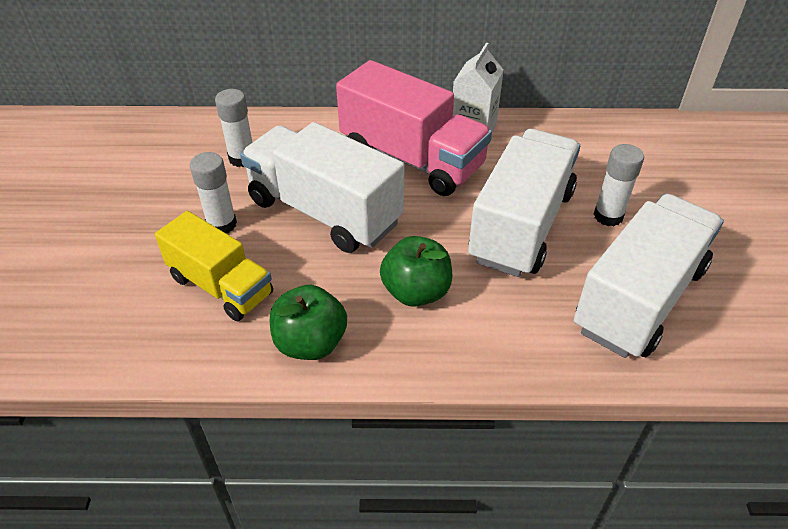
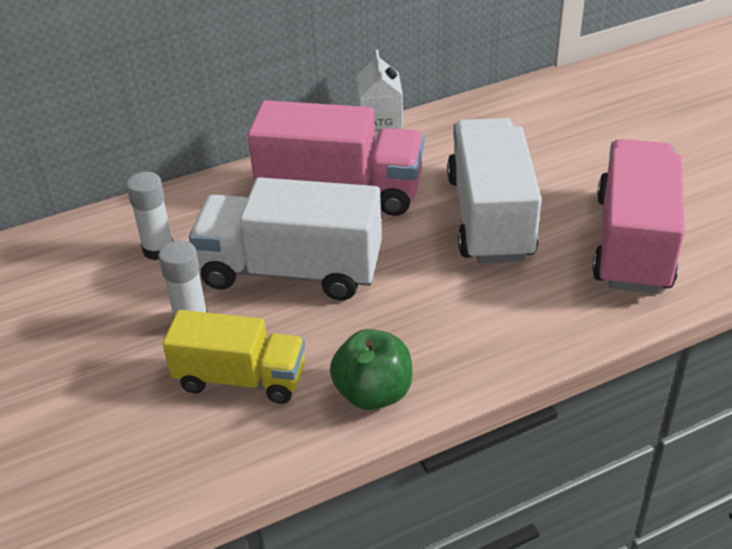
camera: 25 degrees left, 5 degrees down
(416, 292) = (437, 310): green apple -> none
(608, 216) = (559, 182): white glue stick -> none
(639, 298) = (633, 243): white truck -> pink truck

